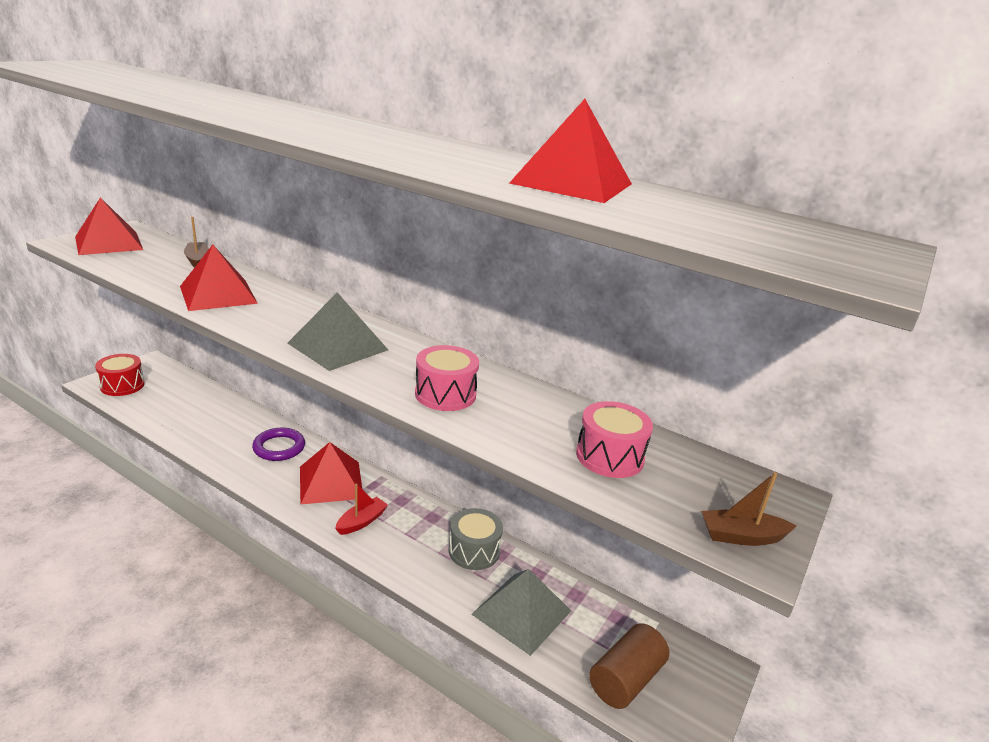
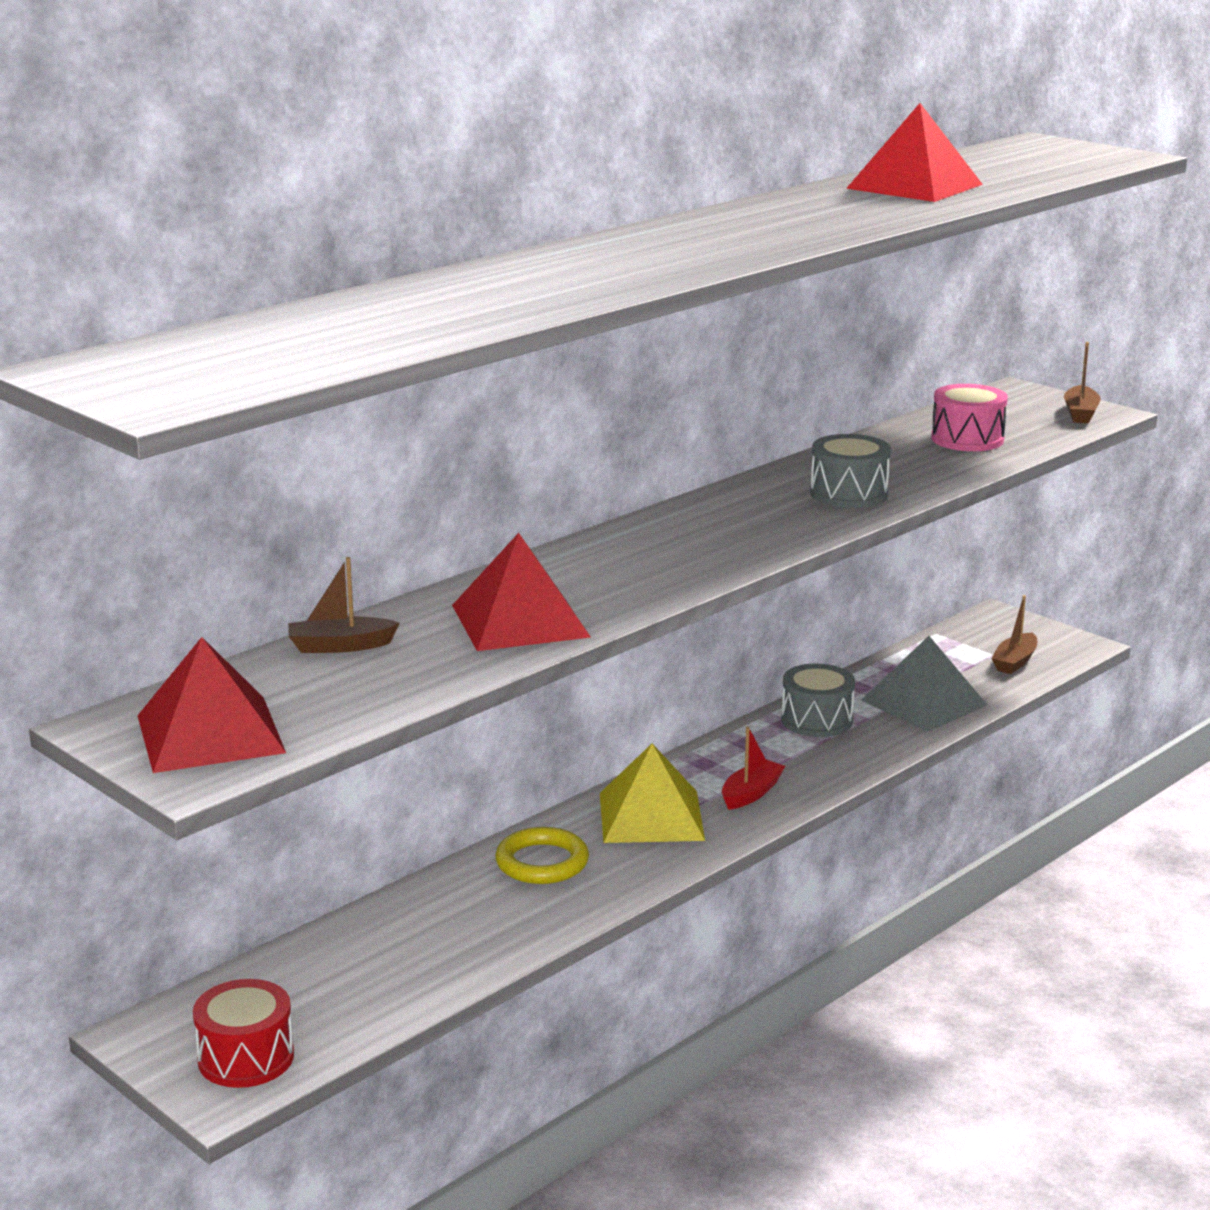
camera: 75 degrees left, 5 degrees down
(279, 447) = (542, 862): purple ring -> yellow ring
(331, 482) = (651, 816): red pyramid -> yellow pyramid
(338, 346) = (719, 542): grey pyramid -> none
(361, 522) = (751, 793): red boat -> red boat turned 75 degrees clockwise
(445, 394) = (848, 494): pink drum -> grey drum
(625, 679) = (1015, 662): brown cylinder -> brown boat

